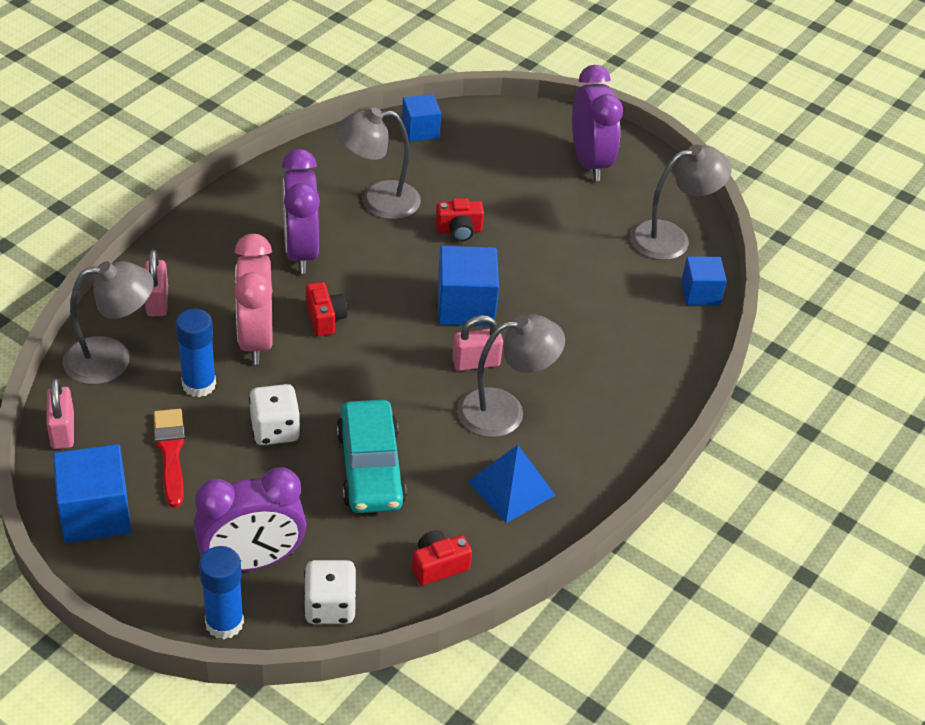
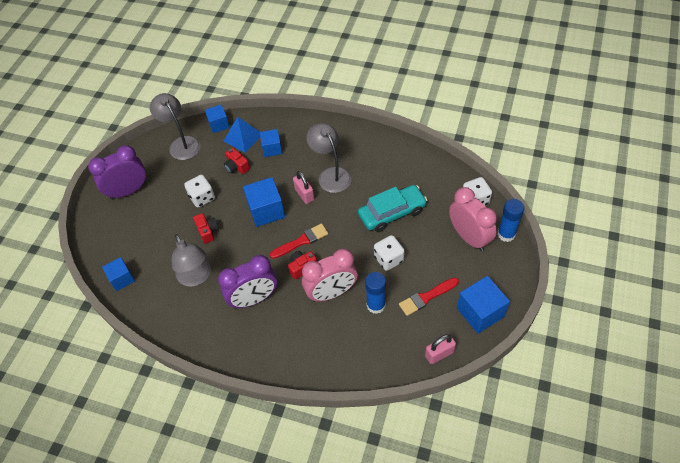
camera: 100 degrees left, 10 degrees up
(111, 359) = (378, 355): grey lamp -> none
(157, 301) = (324, 354): pink padlock -> none
(252, 561) = (469, 237): purple clock -> pink clock
(377, 332) = (301, 241): none -> red brush
(438, 566) = (432, 171): red camera -> red camera (237, 167)
(511, 488) = (376, 159): blue pyramid -> blue pyramid (243, 137)
(534, 238) = (202, 198): none -> white dice
(607, 348) = (272, 149): none -> blue cube

